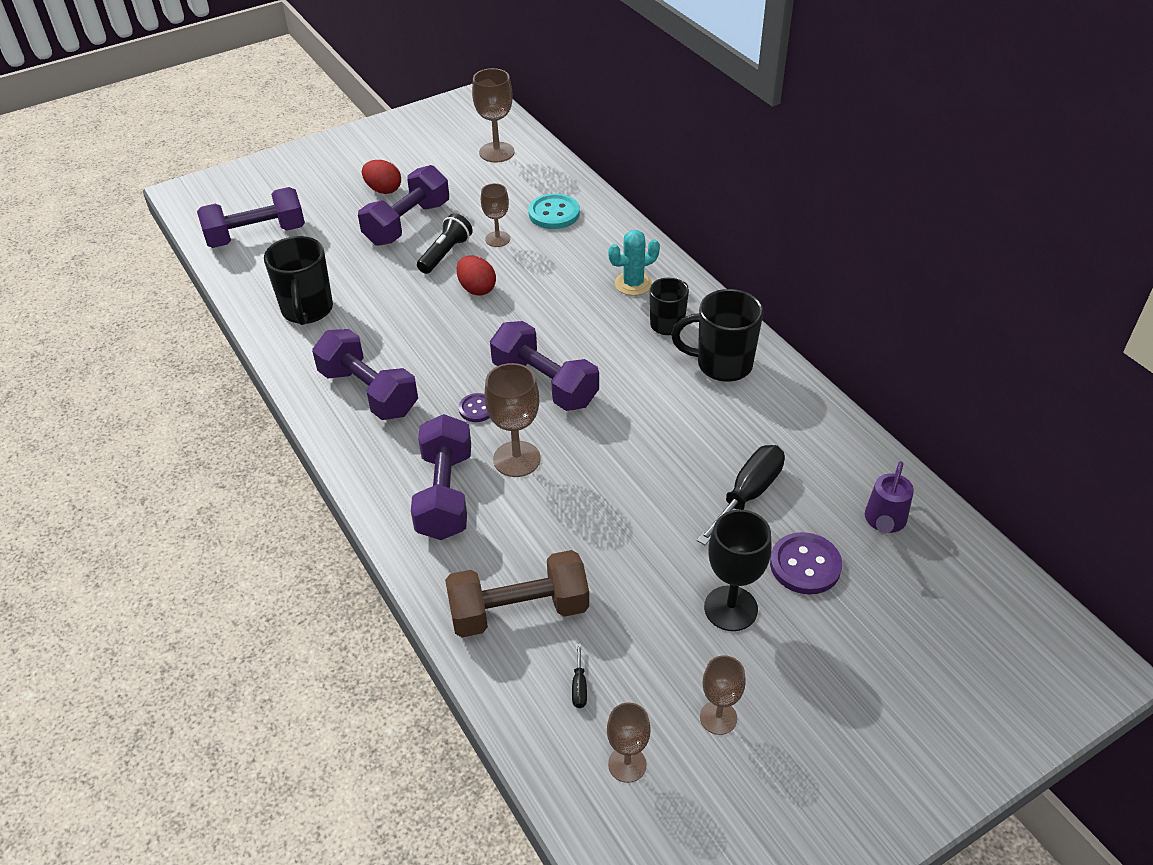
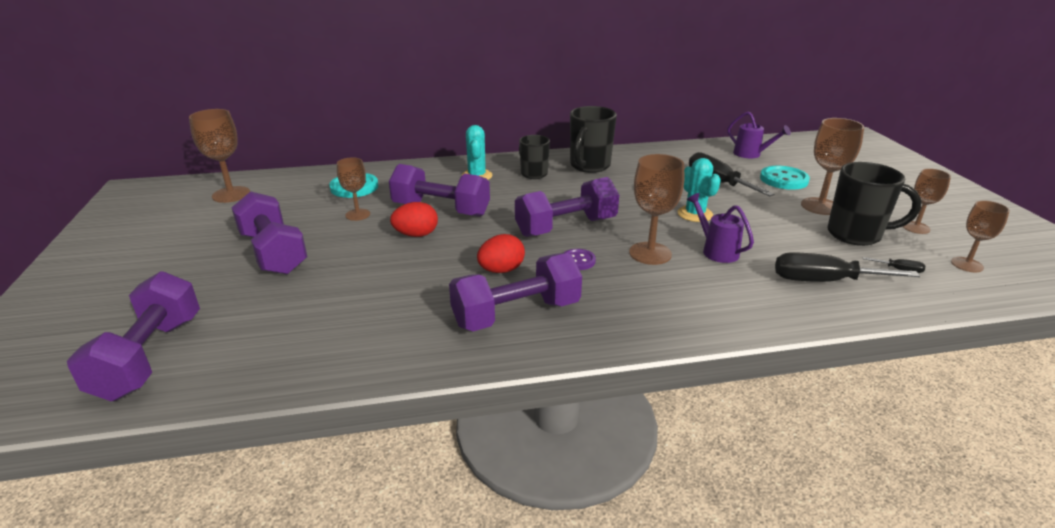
camera: 70 degrees left, 15 degrees down
(307, 311) = (346, 336): black mug -> black mug (856, 235)
(383, 190) = (196, 257): red egg -> red egg (501, 270)
(445, 254) = (347, 241): black flashlight -> none
(445, 494) = (680, 293): purple dumbbell -> purple dumbbell (441, 210)
(519, 611) = (824, 281): brown dumbbell -> black screwdriver
(548, 512) = (716, 250): none -> purple watering can
(634, 483) = (695, 214): none -> turquoise cactus
(730, 608) = (820, 206): black goblet -> brown goblet
(805, 565) = (783, 179): purple button -> turquoise button

